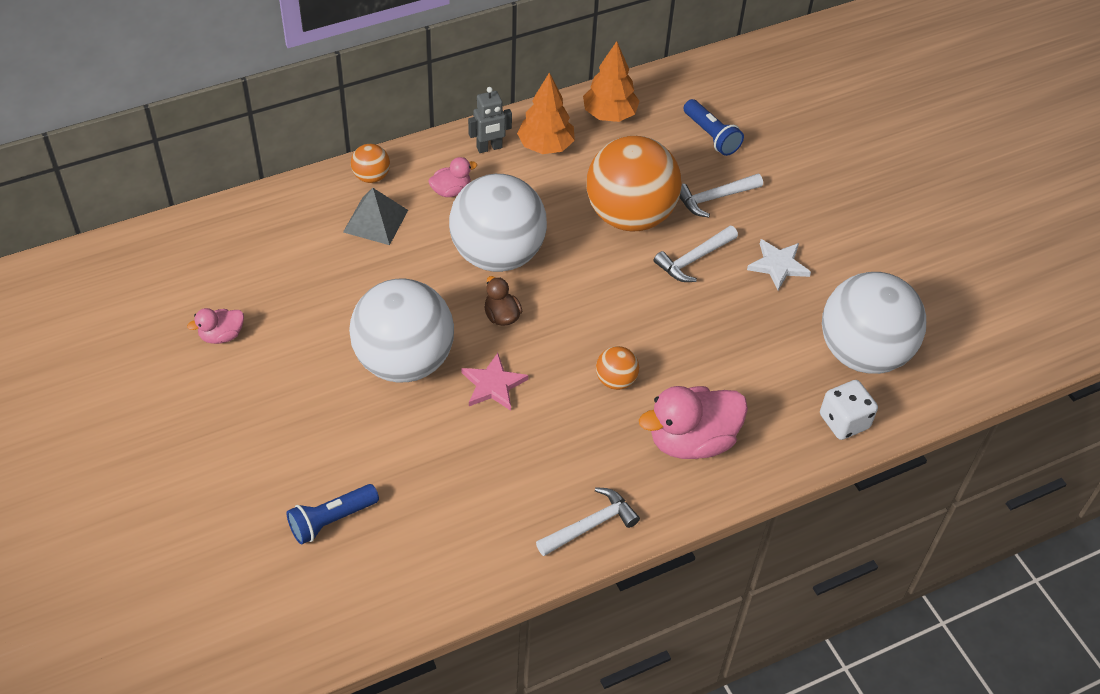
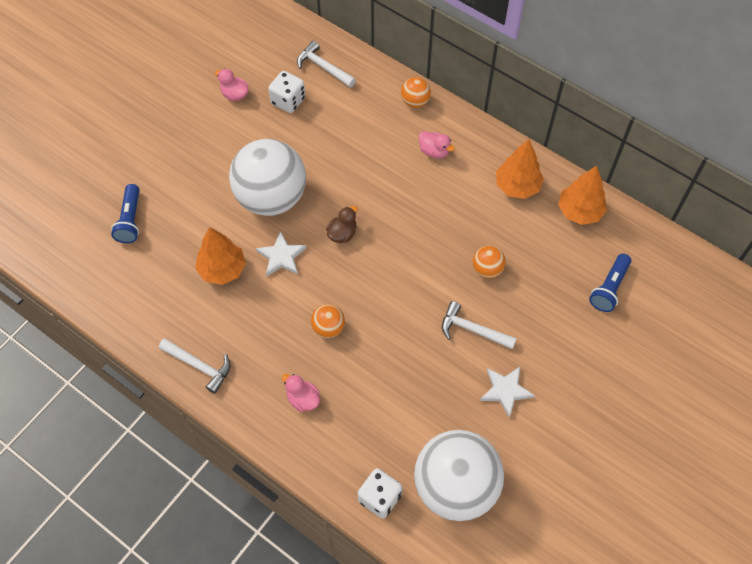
camera: 65 degrees right, 10 degrees up
(275, 288) = (288, 101): none -> white dice
(331, 520) = (130, 220): blue flashlight -> blue flashlight turned 120 degrees counterclockwise
(375, 221) = (378, 123): grey pyramid -> none
(472, 450) = (222, 269): none -> orange tree
(489, 148) = (490, 154): grey robot -> none
(493, 385) = (281, 256): pink star -> white star
(497, 254) = (395, 205): white ball -> none
(630, 215) = (487, 269): orange ball -> orange ball, size x0.42
(691, 441) = (303, 399): pink duck -> pink duck, size x0.50
(714, 198) = (544, 318): white hammer -> white hammer (323, 67)

